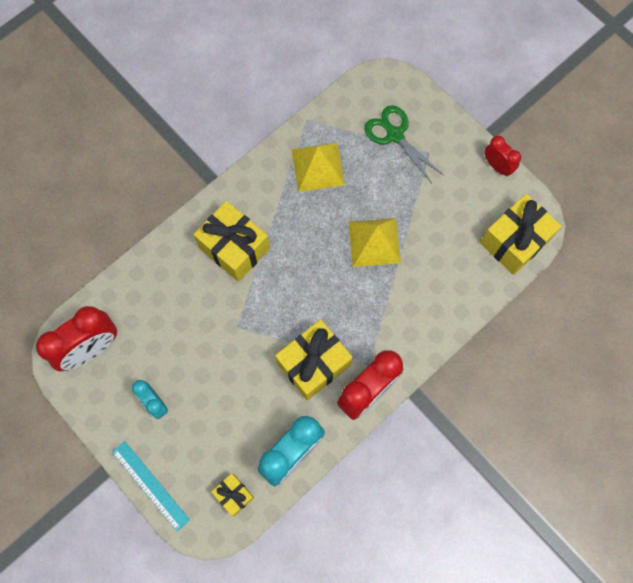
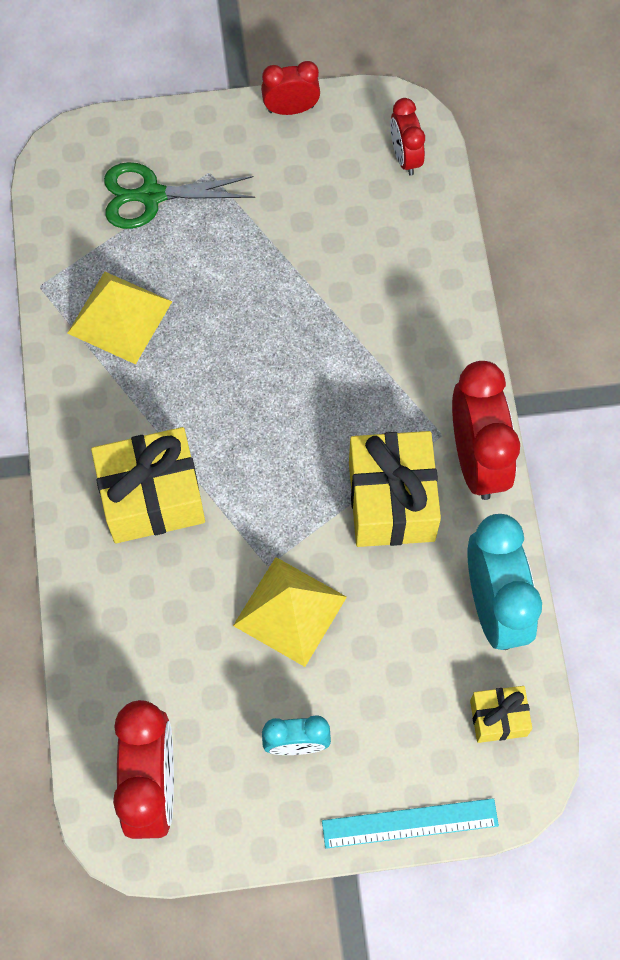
camera: 55 degrees left, 5 degrees down
(374, 242) = (280, 318): yellow pyramid -> yellow pyramid (290, 611)
(514, 241) = (405, 157): yellow gift -> red clock

